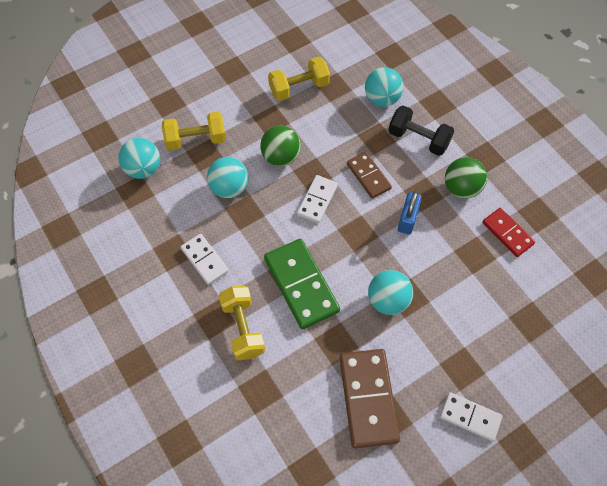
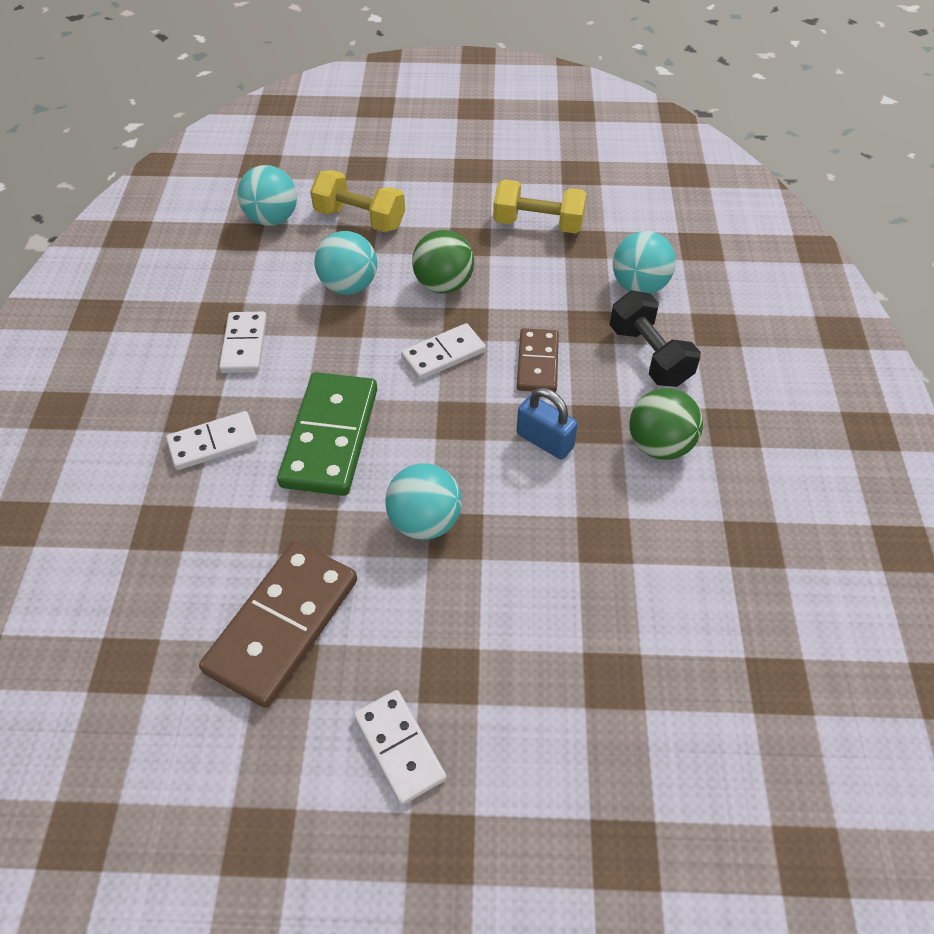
camera: 35 degrees right, 10 degrees down
(243, 328) = (213, 443): yellow dumbbell -> white domino
(407, 219) = (545, 441): blue padlock -> blue padlock turned 75 degrees clockwise
(507, 233) = (680, 540): red domino -> none

